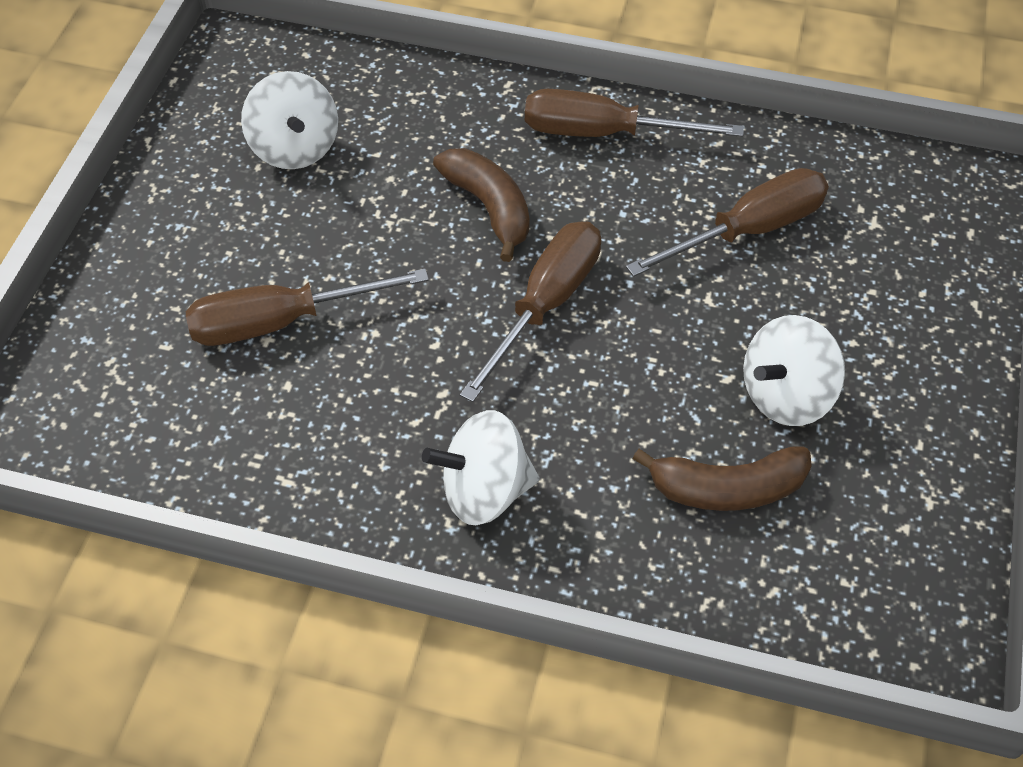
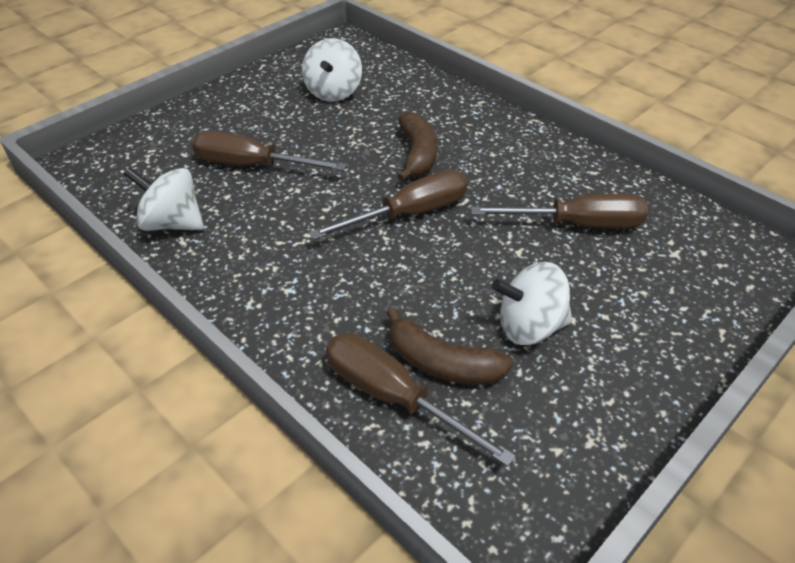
camera: 30 degrees right, 10 degrees down
(484, 490) = (286, 294): white spinning top -> white spinning top (172, 223)
(604, 133) = (520, 143): brown screwdriver -> brown screwdriver (394, 397)

